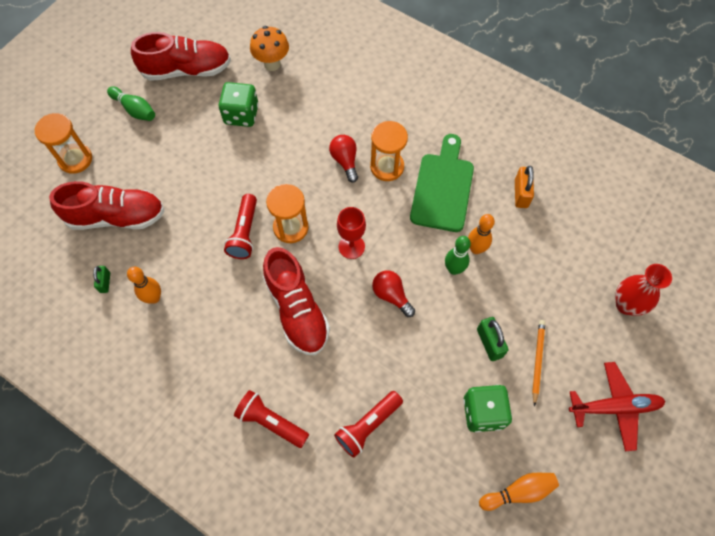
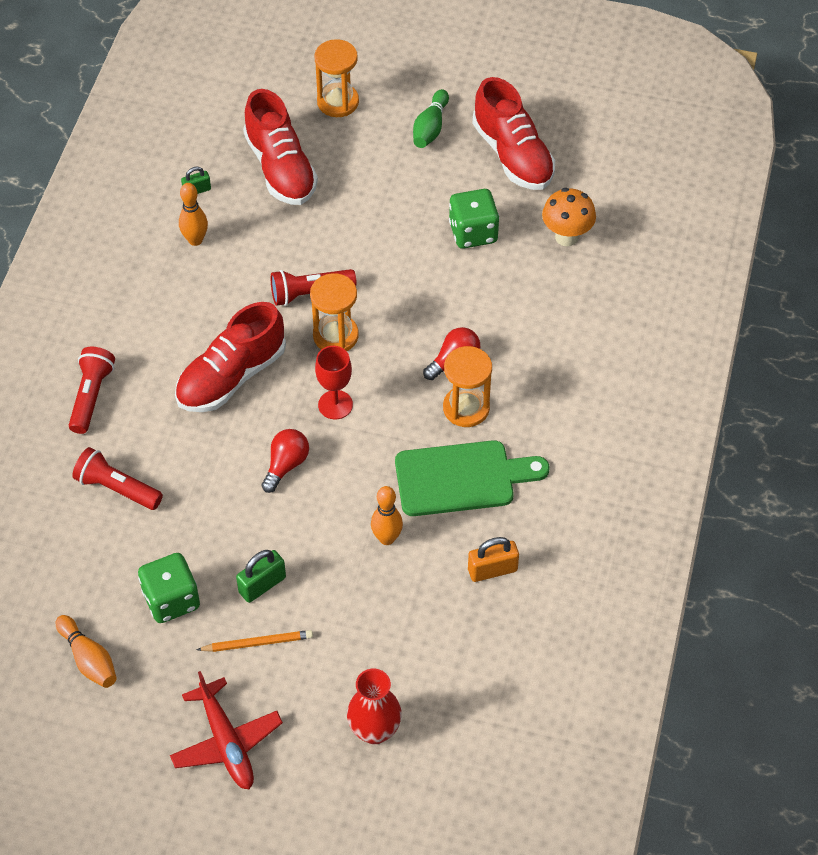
camera: 70 degrees right, 10 degrees down
(454, 269) = (348, 521): green bowling pin -> none

